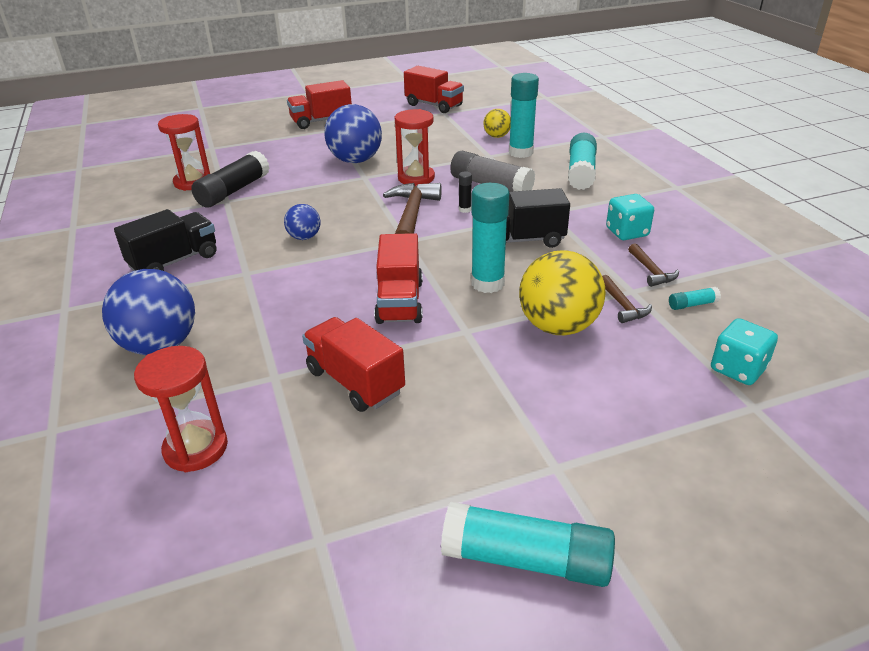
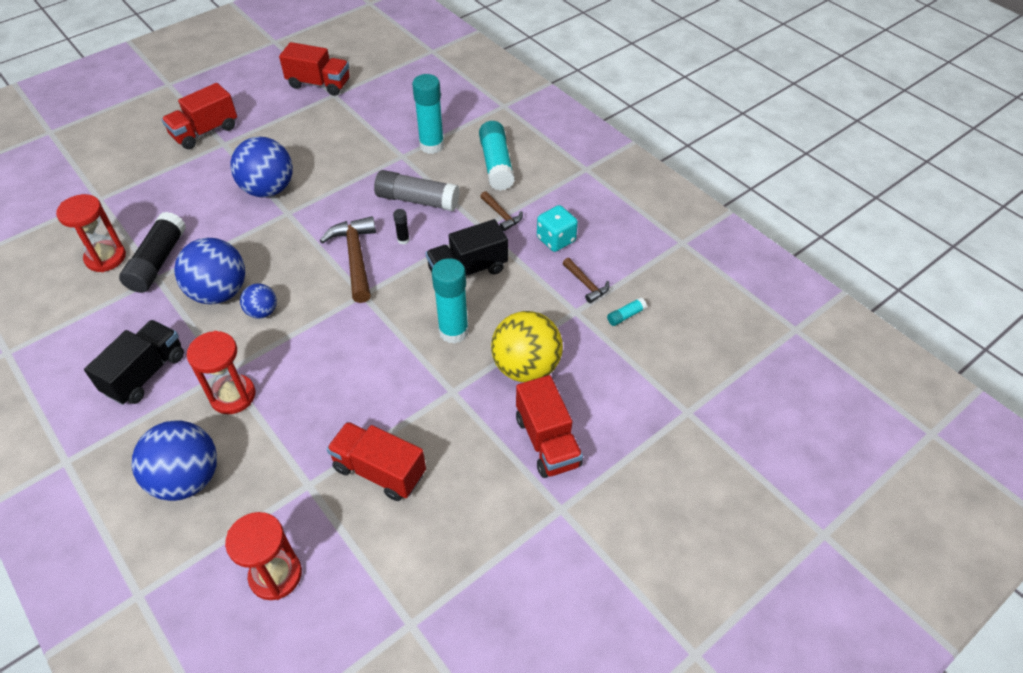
camera: 20 degrees left, 15 degrees up
(273, 218) = (219, 293): none -> blue ball
(400, 302) = (384, 372): red truck -> red truck (547, 441)
(416, 178) = (341, 204): red hourglass -> red hourglass (233, 396)
(497, 136) = (401, 124): yellow ball -> none
(526, 559) = (561, 593): turquoise glue stick -> none
(623, 306) = (572, 330): brown hammer -> brown hammer (502, 215)
(738, 369) = (670, 377): turquoise dice -> none

